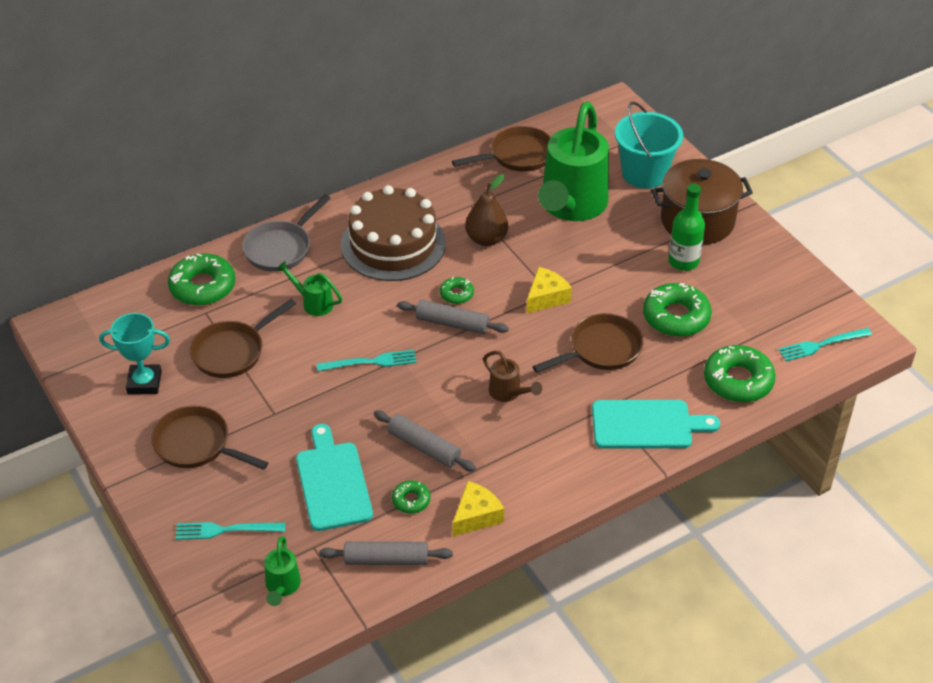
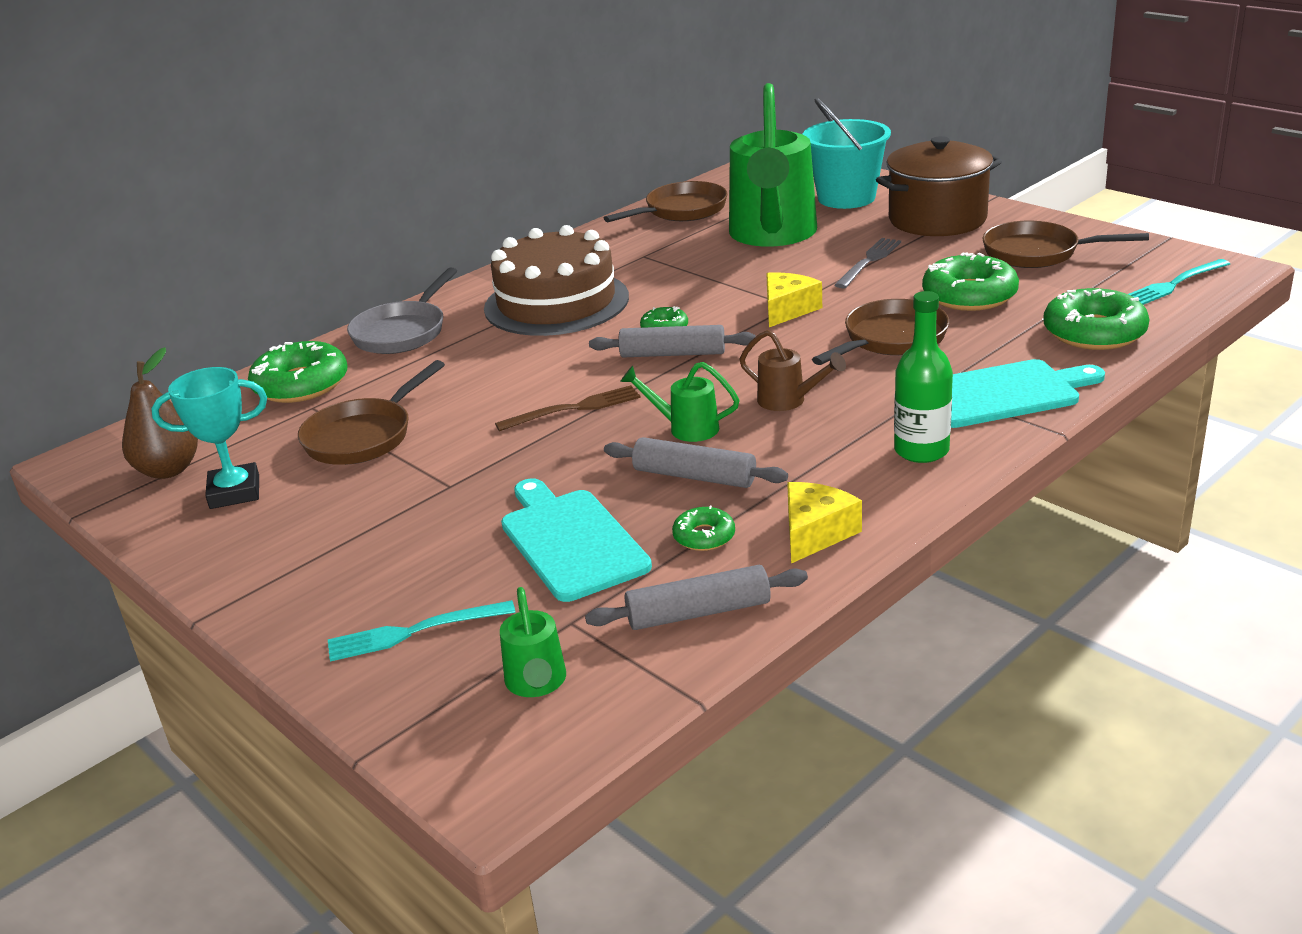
camera: 10 degrees left, 15 degrees down
(196, 445) = (336, 542): brown pan -> brown pan (1037, 253)
(313, 303) = (467, 371): green watering can -> green watering can (685, 428)
(371, 362) = (574, 409): turquoise fork -> brown fork
(486, 239) = (679, 278): brown pear -> brown pear (168, 470)
(625, 258) = (869, 261): none -> grey fork
(683, 261) = (944, 251): green bottle -> green bottle (921, 450)

